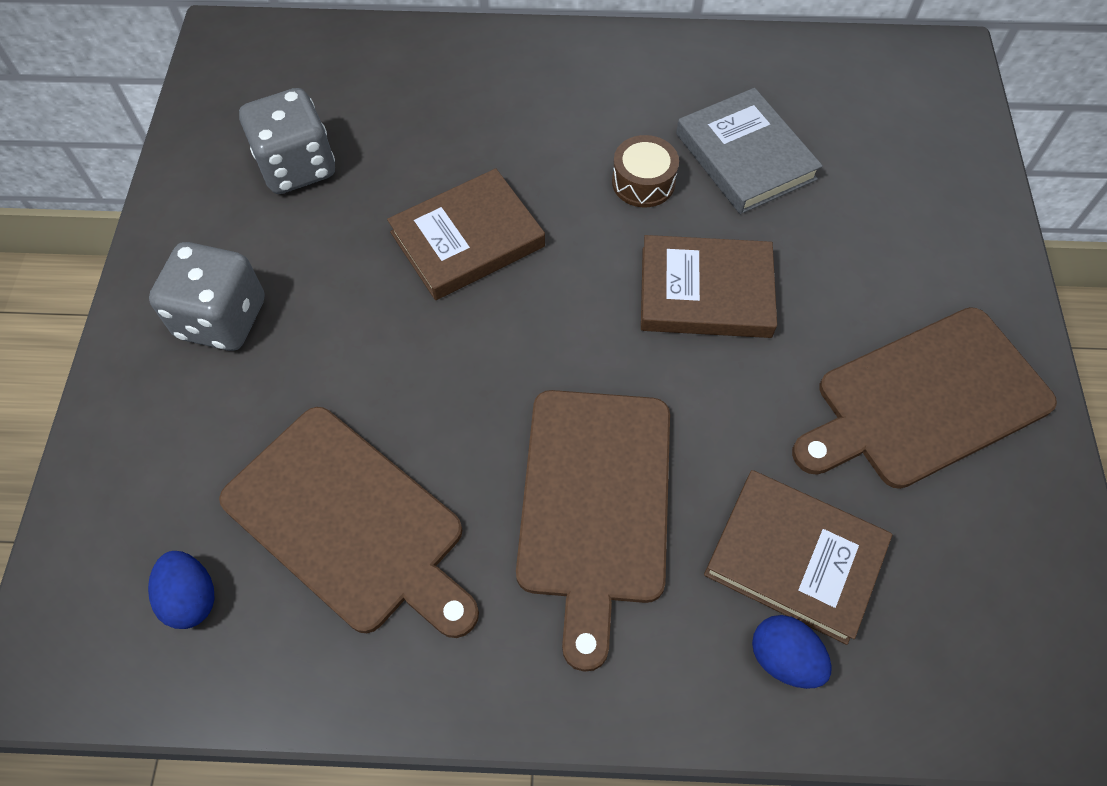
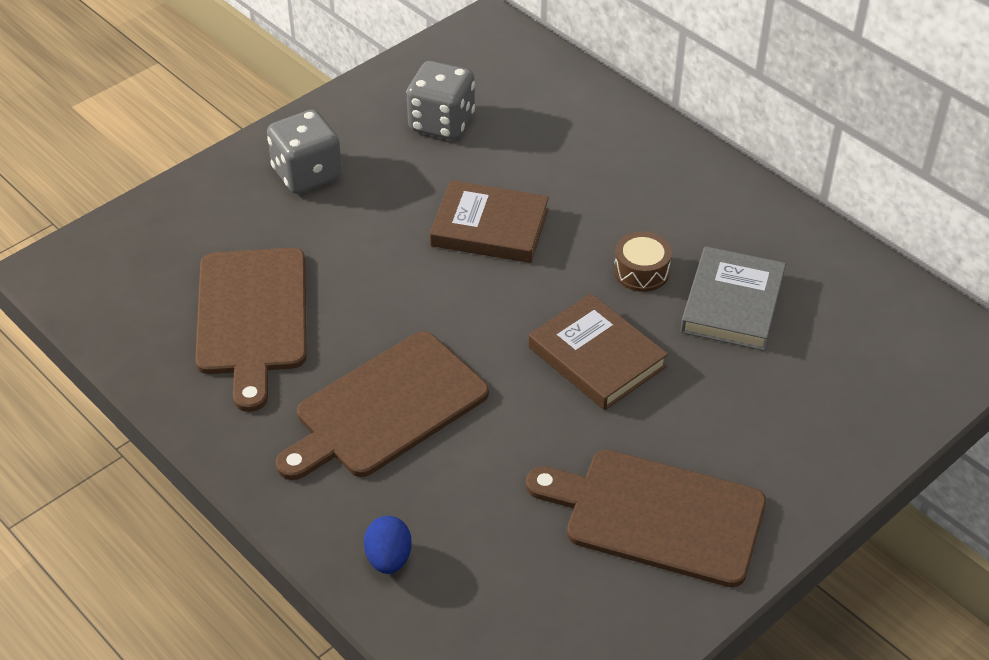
camera: 45 degrees right, 15 degrees down
(191, 598) = (142, 291): blue egg -> none
(794, 558) = (460, 522): brown book -> none

